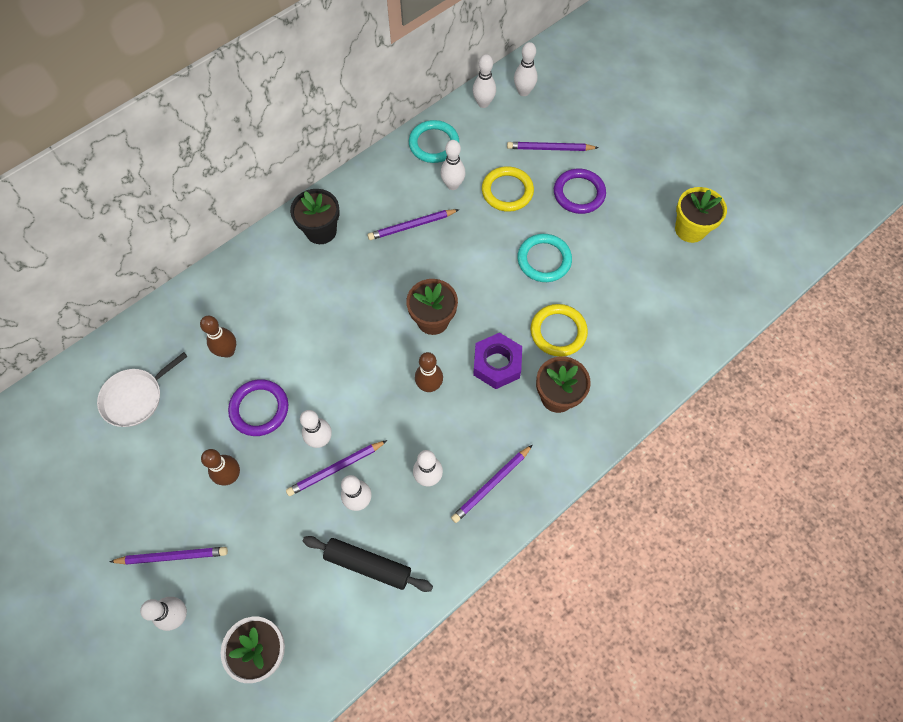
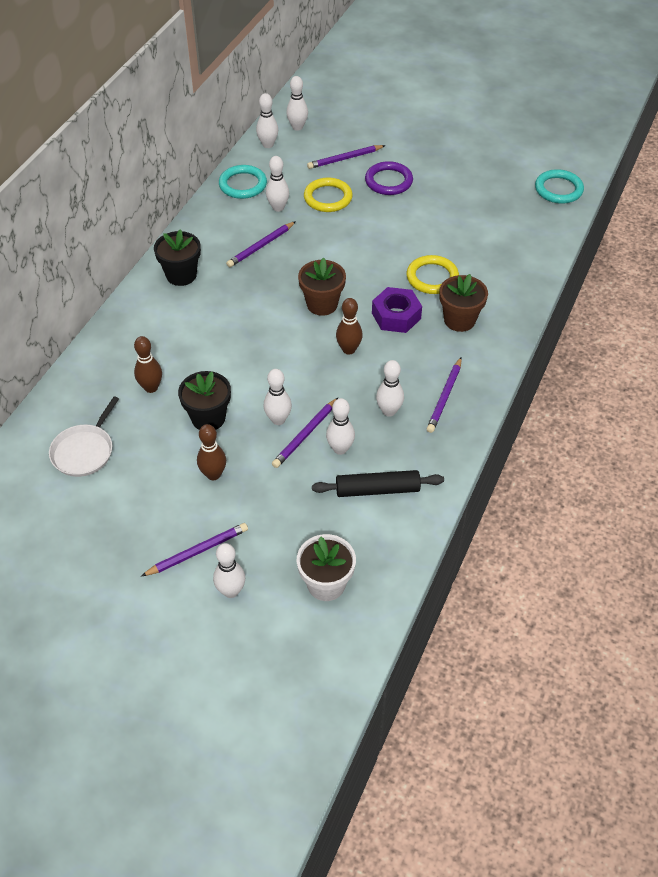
camera: 25 degrees left, 15 degrees down
(259, 409) = (208, 418): purple ring -> black flower pot
(544, 260) = (389, 234): turquoise ring -> turquoise ring (558, 189)
(690, 229) = (493, 177): yellow flower pot -> none

